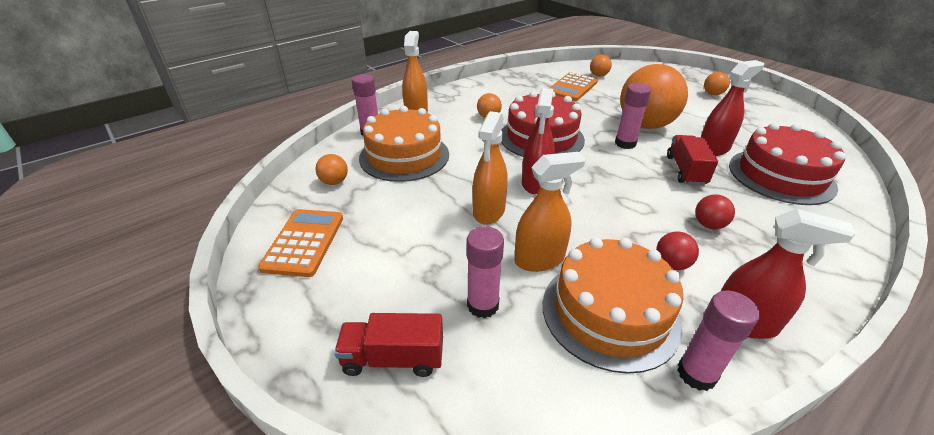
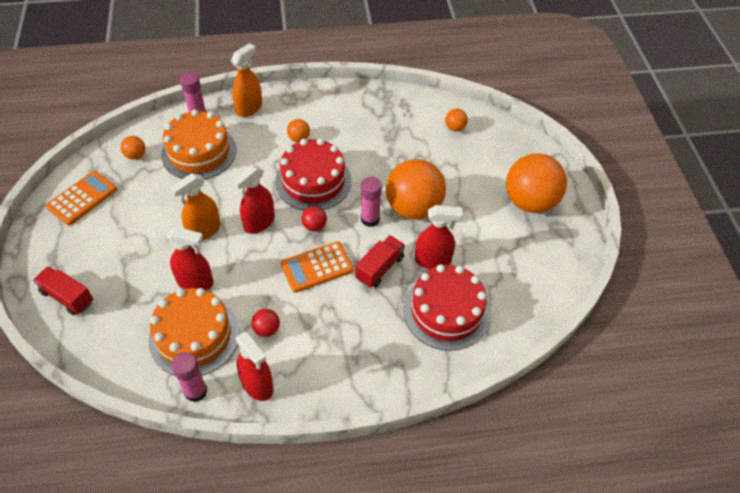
camera: 30 degrees right, 15 degrees up
(483, 305) = (135, 293): pink glue stick -> none
(539, 259) = (195, 282): orange spray bottle -> red spray bottle
(572, 88) = (409, 133): orange calculator -> orange calculator (317, 267)
(708, 225) = (329, 318): red ball -> red ball (314, 226)
(712, 94) = (530, 202): orange ball -> orange ball, size x2.39

